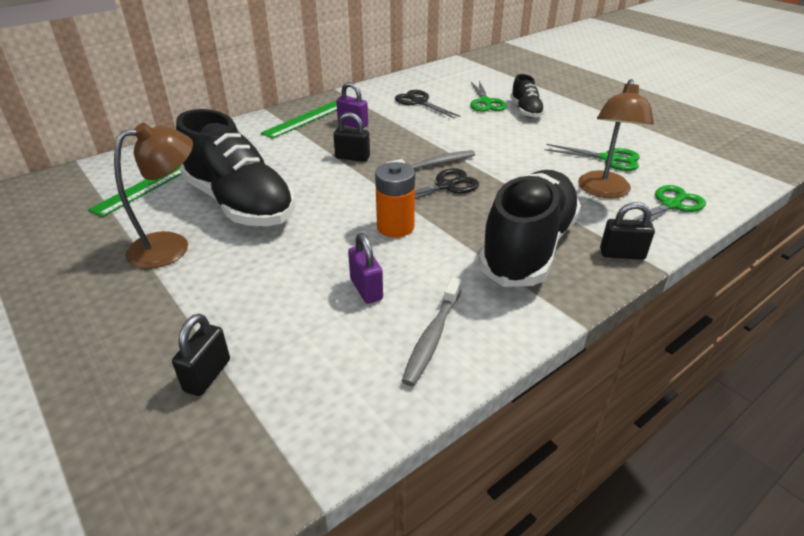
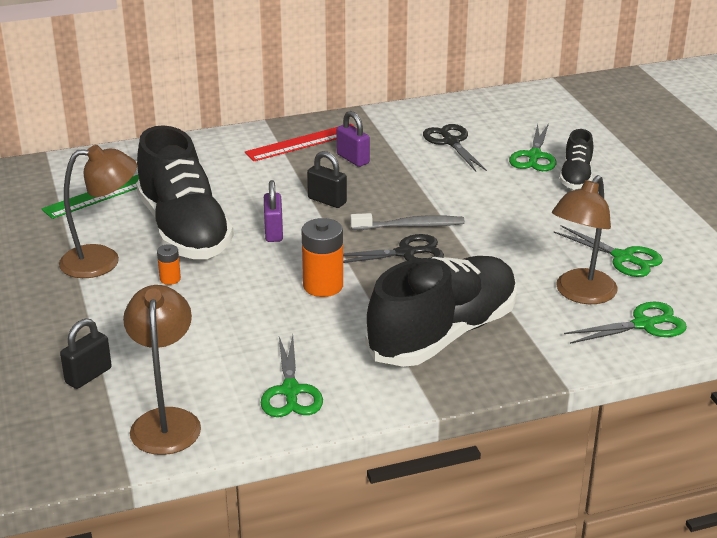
camera: 20 degrees right, 5 degrees down
(248, 250) = (170, 279): none -> orange battery
(305, 119) = (303, 142): green ruler -> red ruler
(323, 408) = (166, 421): none -> brown lamp
(366, 289) = (257, 338): purple padlock -> purple padlock (273, 232)
(432, 337) = (290, 391): grey toothbrush -> green scissors
(622, 254) = (536, 362): black padlock -> none

